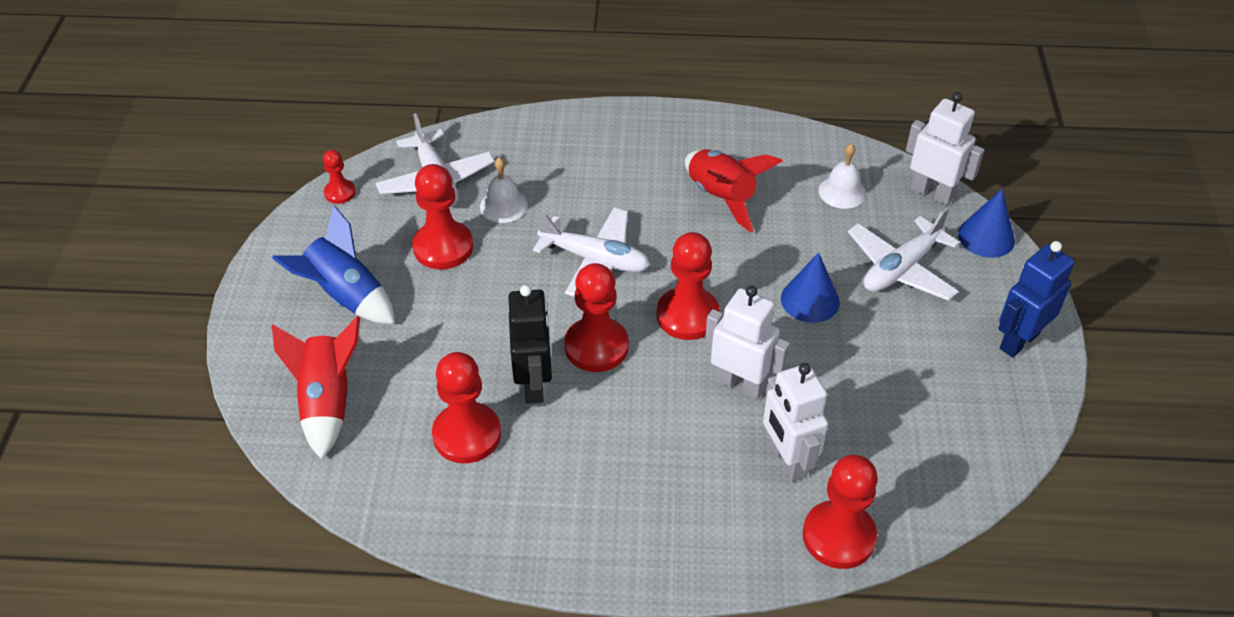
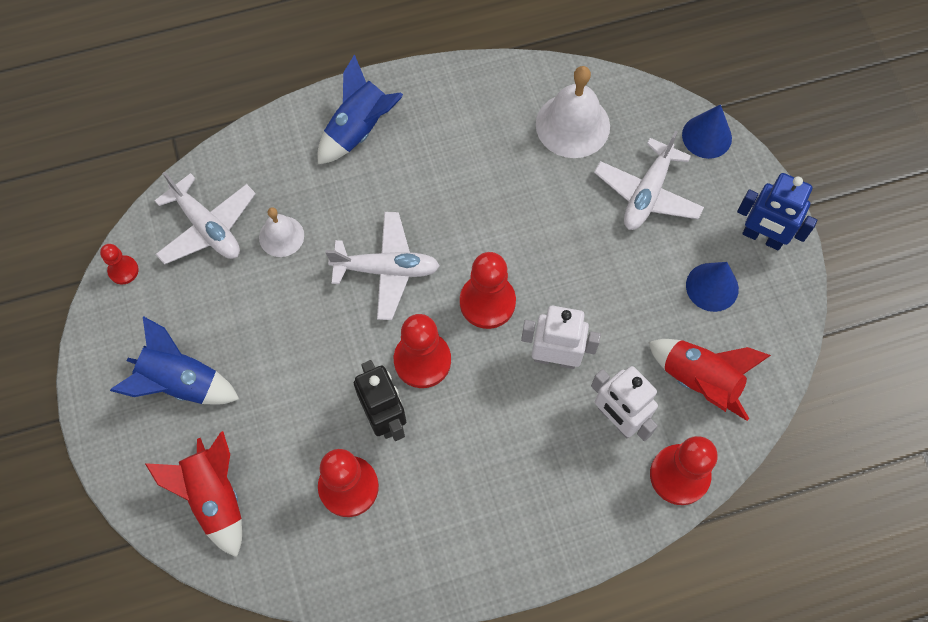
camera: 20 degrees left, 20 degrees up
(443, 247) = (246, 300): red pawn -> none
(621, 142) = (359, 129): none -> blue rocket
(721, 197) = (471, 164): red rocket -> red rocket (699, 380)
(810, 300) = (583, 252): blue cone -> blue cone (712, 287)
(842, 192) = (572, 125): white bell -> white bell, size x1.72
(932, 193) = (648, 102): white robot -> none
(1018, 341) = (762, 237): blue robot -> blue robot turned 90 degrees counterclockwise

